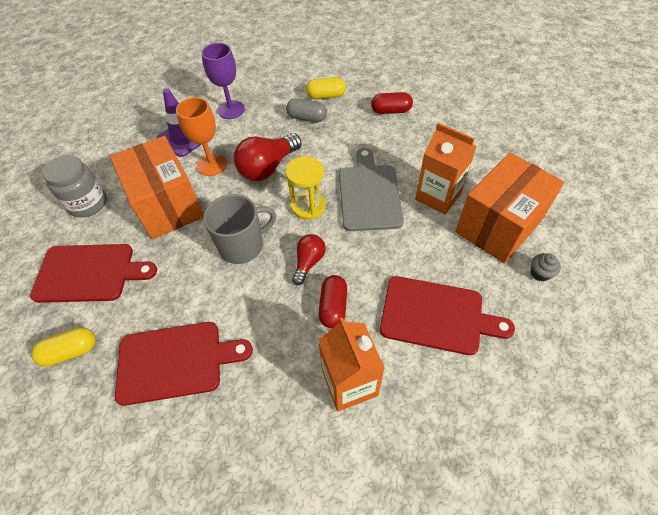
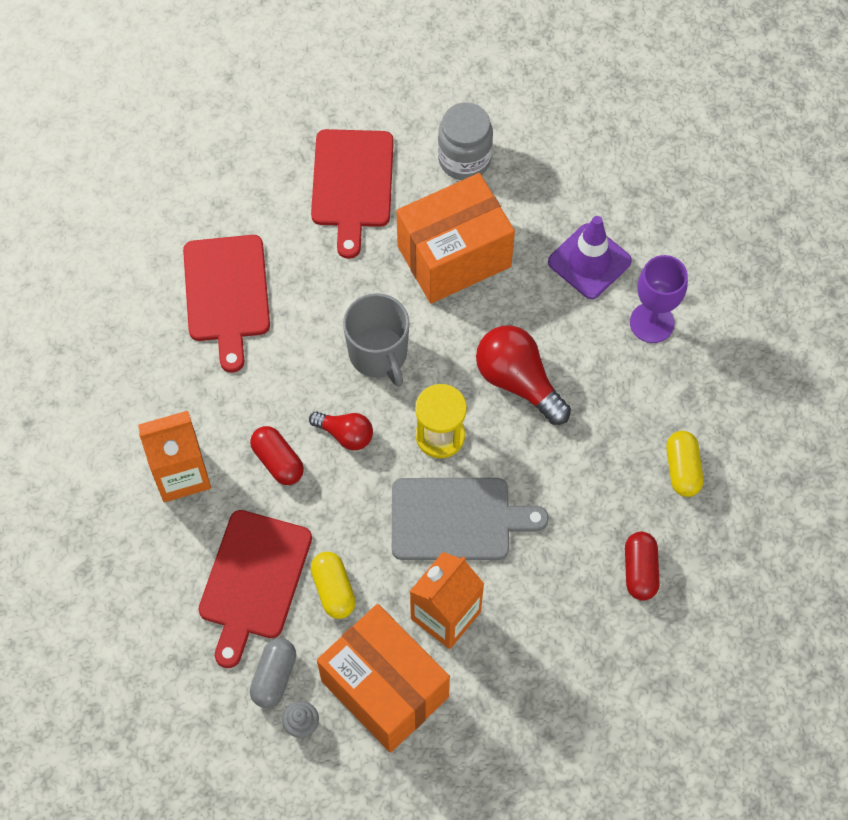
camera: 90 degrees right, 10 degrees up
(71, 352) = (250, 188): yellow capsule -> yellow capsule (333, 589)
(212, 165) = (528, 305): orange goblet -> none
(307, 118) = (627, 437): grey capsule -> grey capsule (274, 677)
(333, 307) = (278, 461): red capsule -> red capsule turned 45 degrees clockwise

